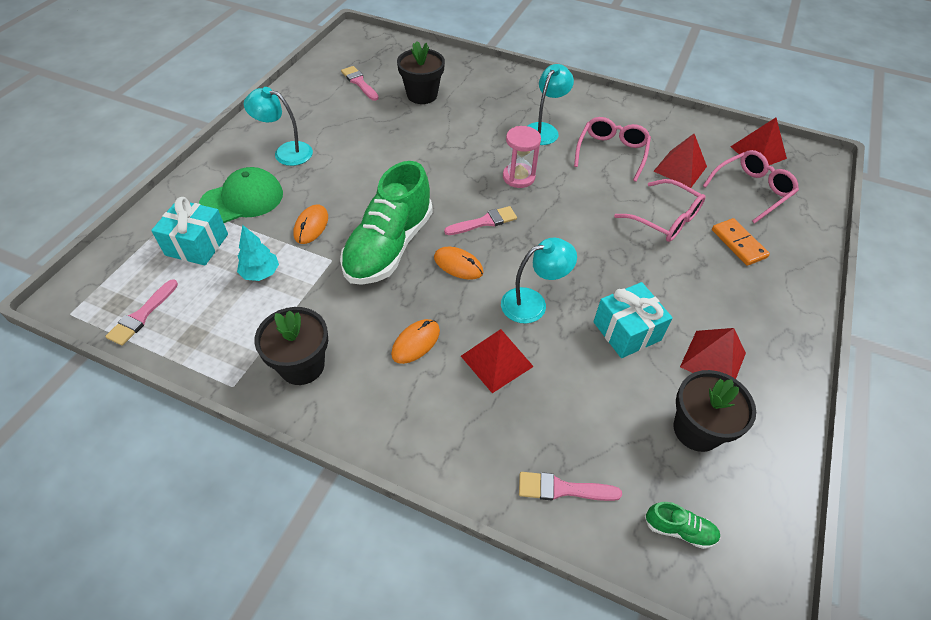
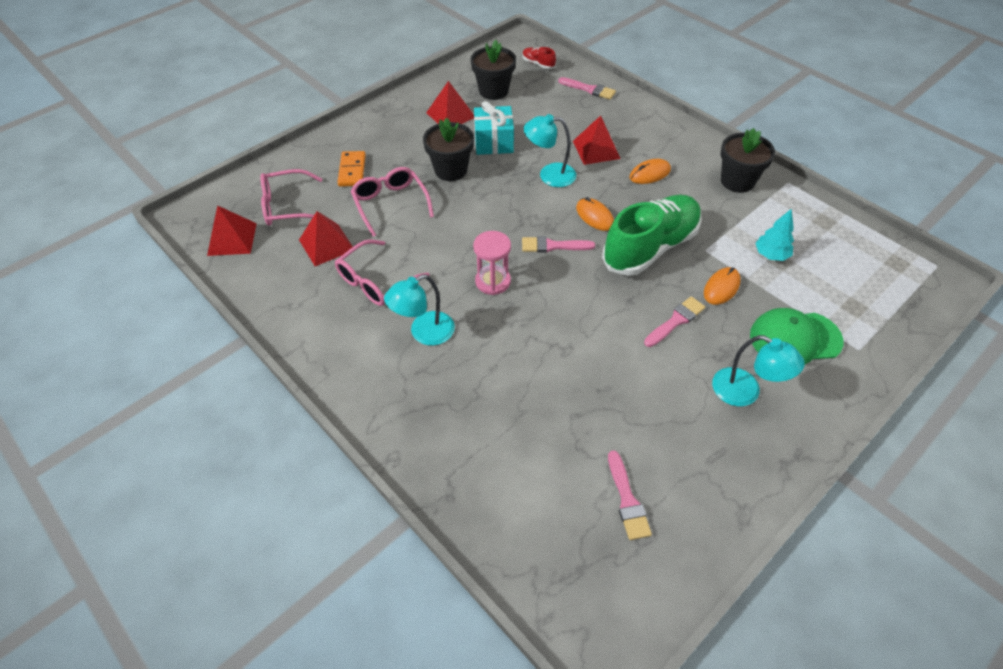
camera: 155 degrees left, 0 degrees up
(142, 315) = (872, 247): pink brush -> pink brush (676, 321)
(197, 244) = (836, 299): turquoise gift -> none
(422, 95) = (545, 442): black flower pot -> black flower pot (451, 170)
(679, 529) = (538, 64): green shoe -> red shoe

